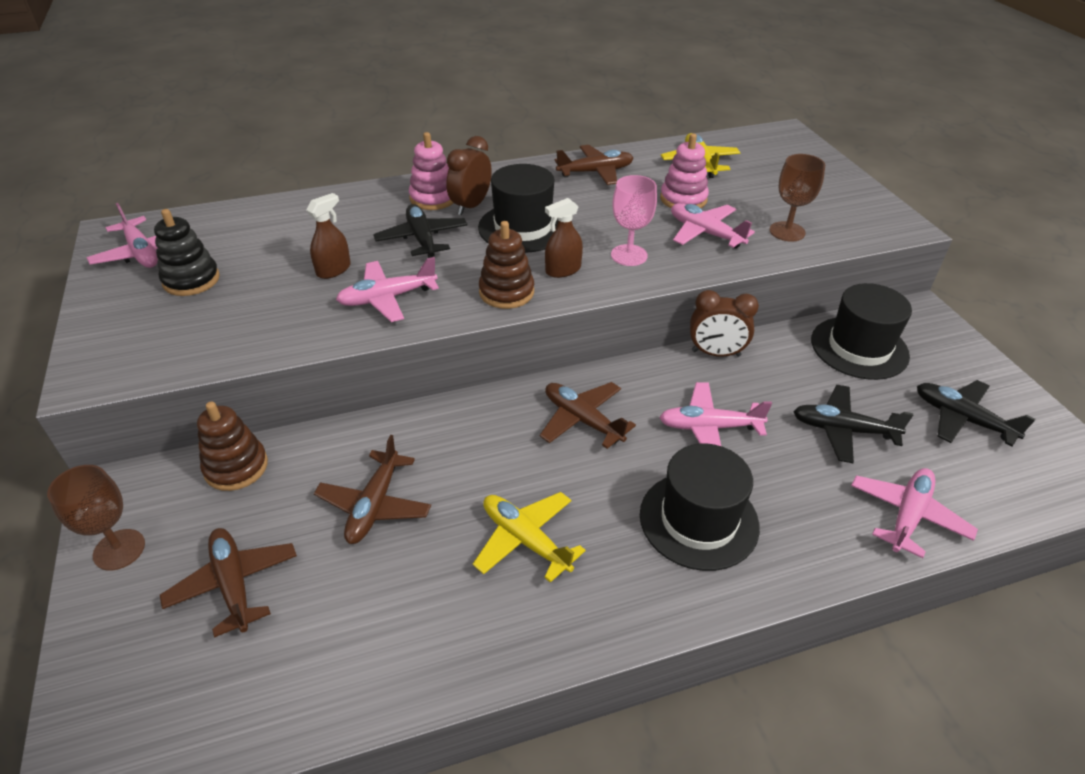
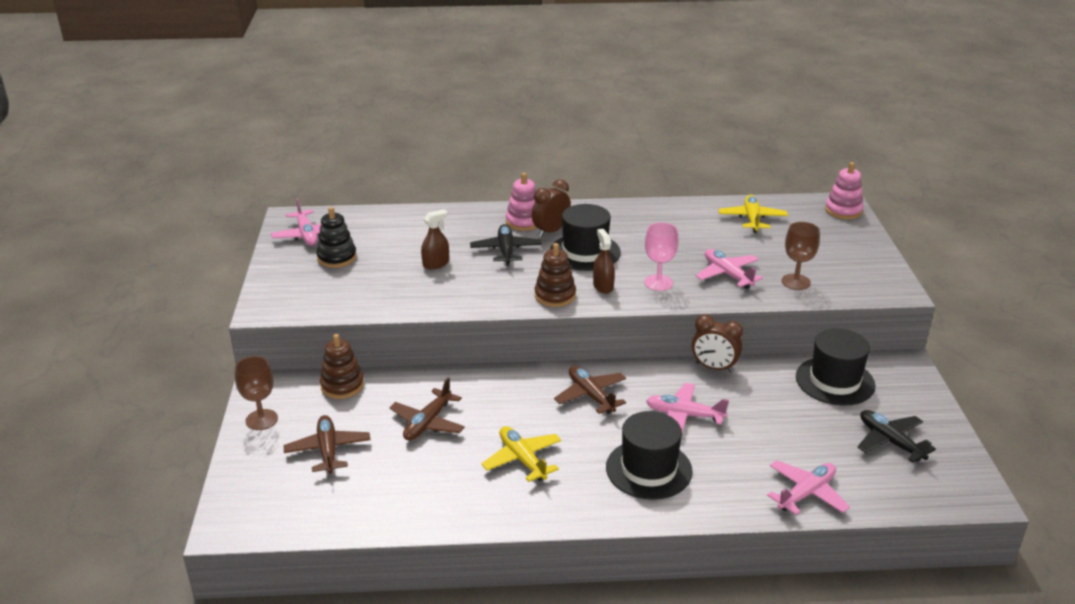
camera: 15 degrees right, 10 degrees down
(388, 298) = (468, 288): pink plane -> none
(563, 270) = (603, 286): brown spray bottle -> brown spray bottle turned 90 degrees clockwise
(595, 172) = (660, 217): brown plane -> none
(683, 199) = (723, 247): pink stacking toy -> pink stacking toy (843, 210)
(843, 430) = (788, 433): black plane -> none

